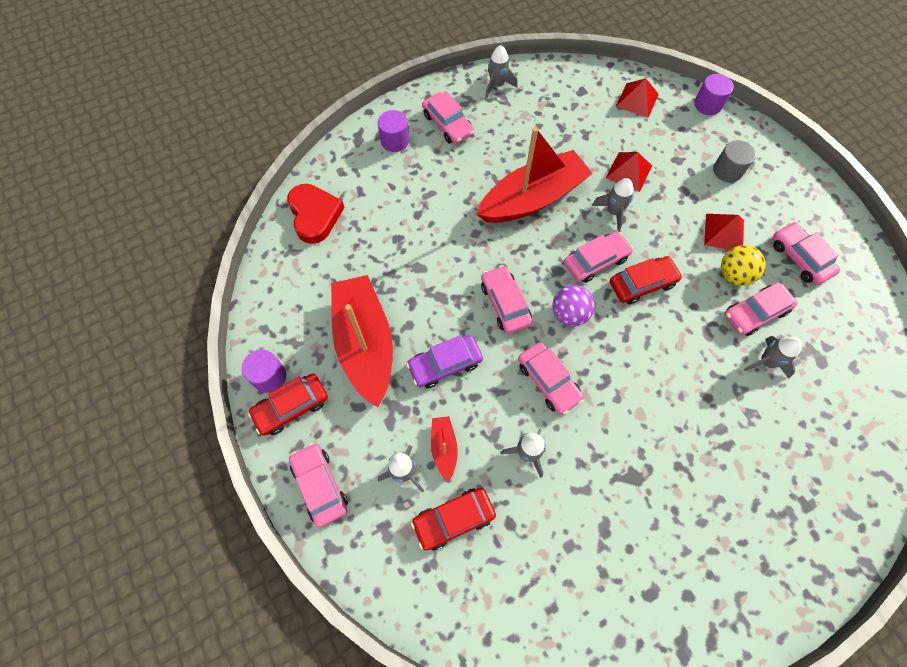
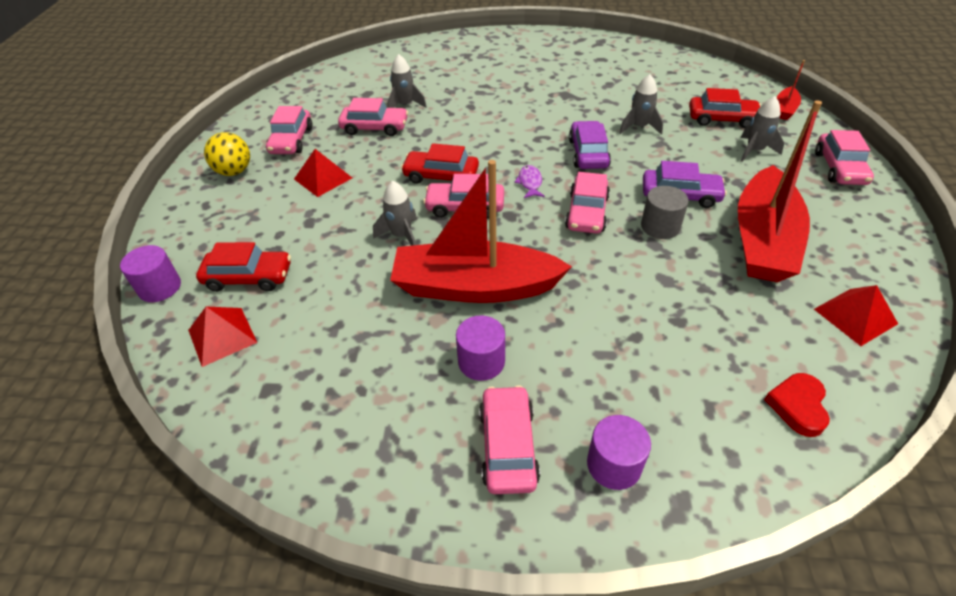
camera: 145 degrees left, 20 degrees down
(269, 376) = (890, 255): purple cylinder -> purple cylinder (481, 361)
(291, 407) = (863, 223): red car -> red car (248, 277)
(314, 215) = (797, 406): red heart -> red heart, size x0.63
(444, 448) = (710, 151): red boat -> red boat (785, 109)
(497, 85) = (374, 474): grey rocket -> none
(548, 381) = (588, 153): pink car -> purple car
(569, 314) = (530, 183): purple ball -> purple fish
(629, 171) = (339, 263): red pyramid -> red pyramid (855, 316)
(727, 170) = (245, 218): grey cylinder -> grey cylinder (660, 226)
(733, 275) = (357, 151): yellow ball -> yellow ball (234, 171)

